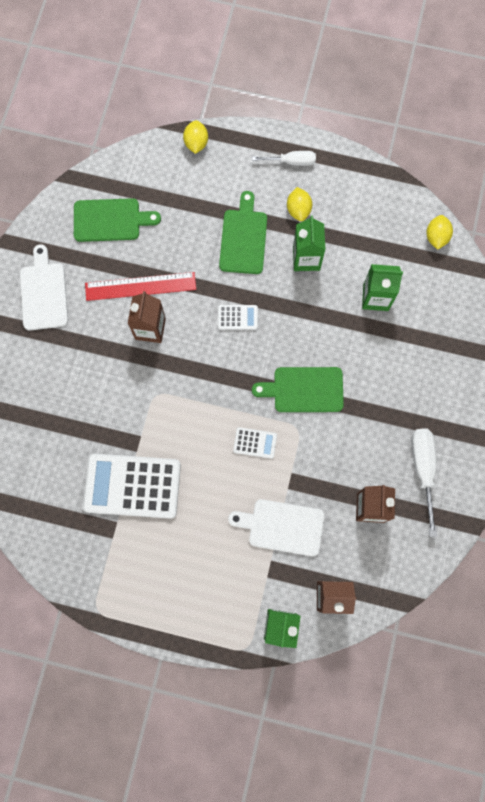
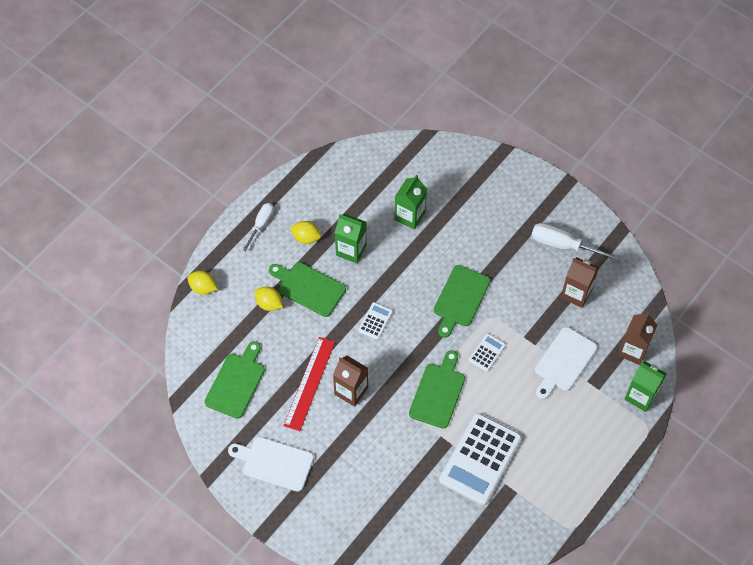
camera: 65 degrees left, 15 degrees down
(187, 413) = (438, 393): none -> green cutting board
(436, 237) = (382, 153): yellow lemon -> yellow lemon (269, 304)

